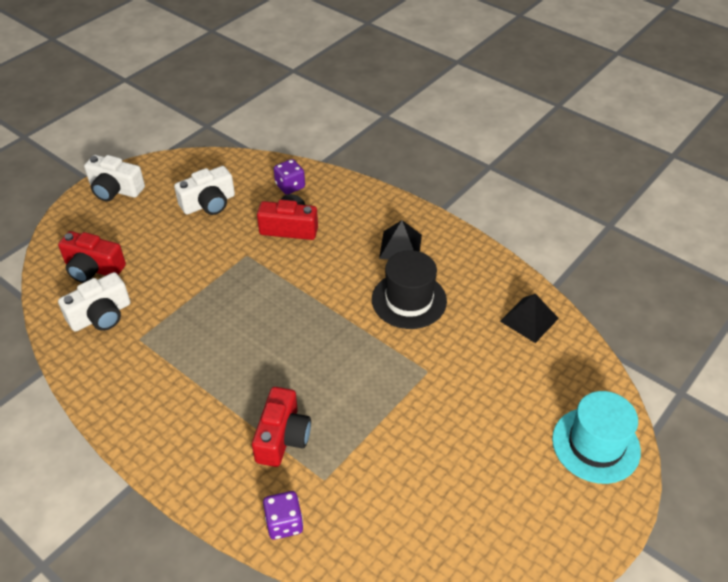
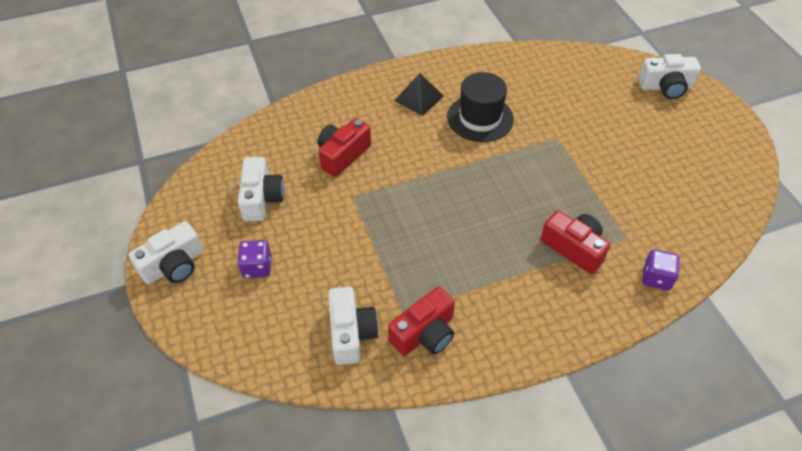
camera: 60 degrees left, 5 degrees up
(93, 268) = (279, 320): red camera -> red camera (425, 333)
(290, 186) = (289, 134): purple dice -> purple dice (257, 267)
(529, 319) = (541, 66): black pyramid -> none
(595, 445) = (666, 87): turquoise hat -> white camera

